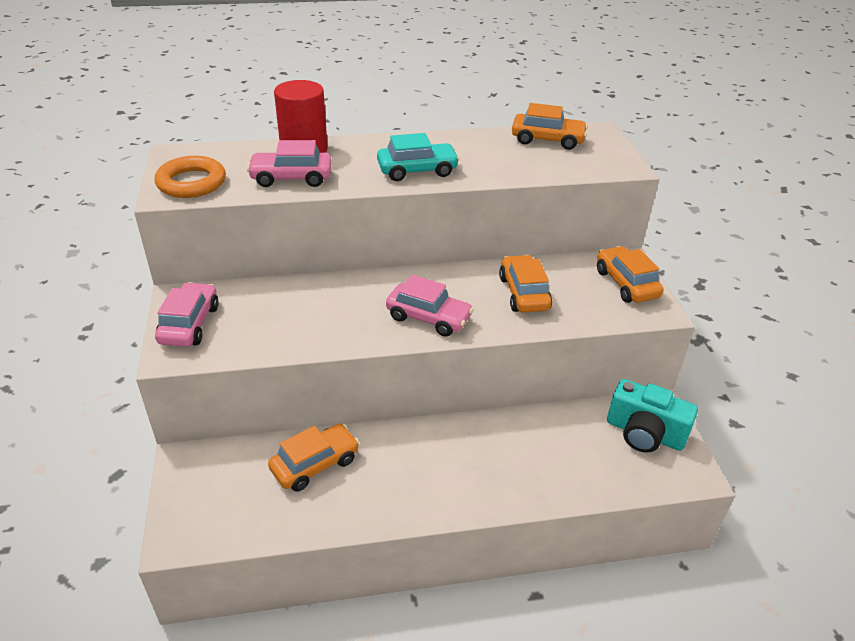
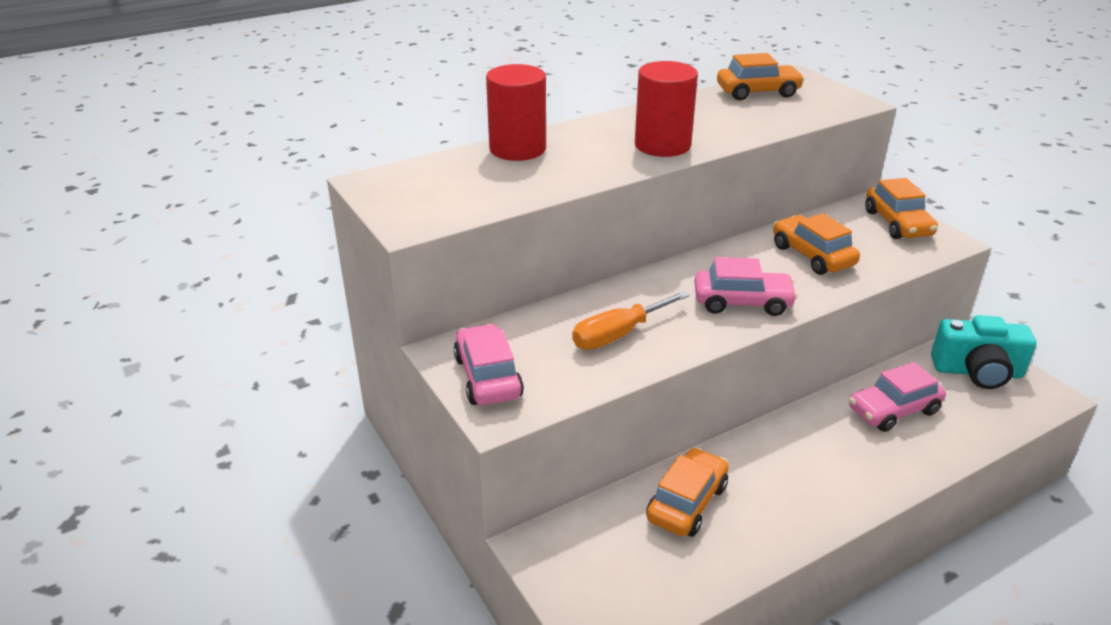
camera: 20 degrees left, 5 degrees down
(191, 183) = (426, 207): orange ring -> none
(291, 178) = (536, 179): pink car -> pink car (893, 410)
(309, 318) = (618, 335): none -> orange screwdriver
(417, 170) = (662, 145): turquoise car -> red cylinder
(626, 284) = (897, 223): orange car -> orange car turned 150 degrees counterclockwise

